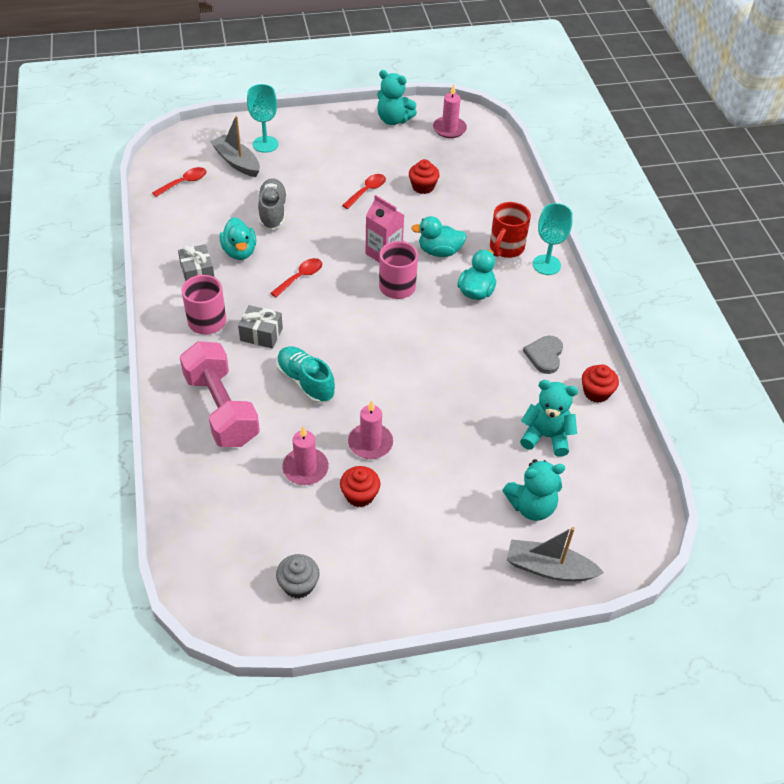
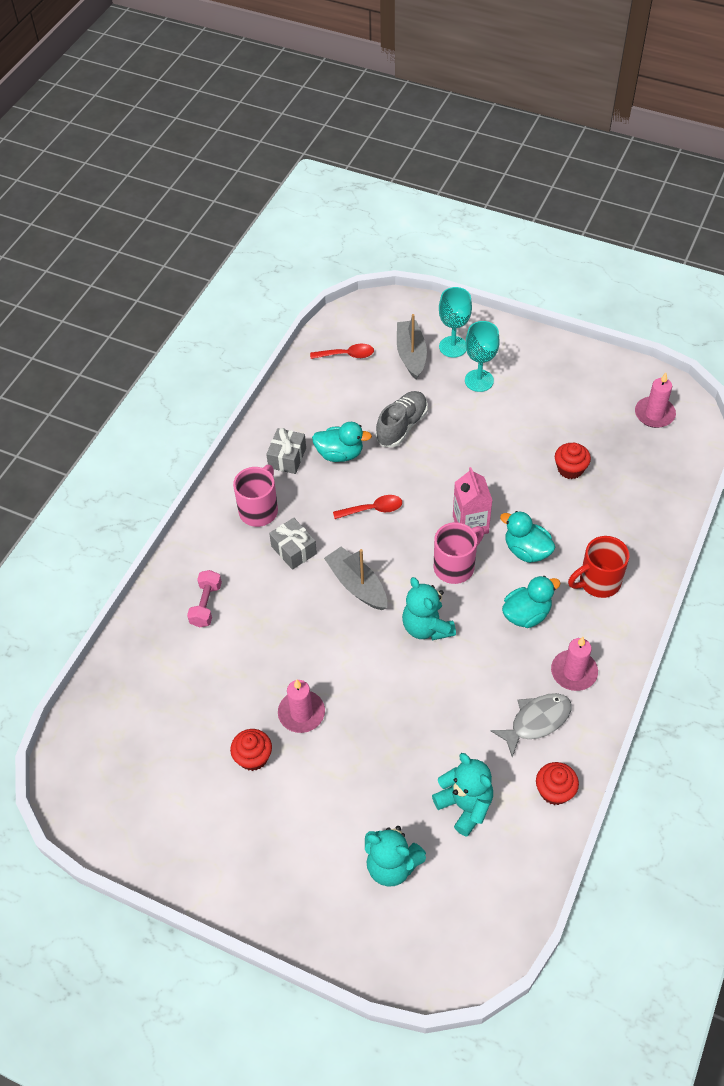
camera: 40 degrees right, 5 degrees up
(222, 409) = (206, 605): pink dumbbell -> pink dumbbell, size x0.49
(239, 252) = (340, 454): turquoise duck -> turquoise duck turned 105 degrees counterclockwise
(298, 585) = (141, 806): grey cupcake -> none
(305, 382) = (294, 620): turquoise shoe -> none
(305, 468) = (229, 703): pink candle -> pink candle (573, 672)
(367, 191) = (509, 446): red spoon -> none
(393, 120) = (603, 376): turquoise teddy bear -> turquoise teddy bear (426, 627)
(544, 355) = (536, 721): grey heart -> grey fish
(546, 265) = (625, 623): turquoise goblet -> turquoise goblet (479, 380)
(549, 568) = (356, 934): grey boat -> grey boat (357, 585)

